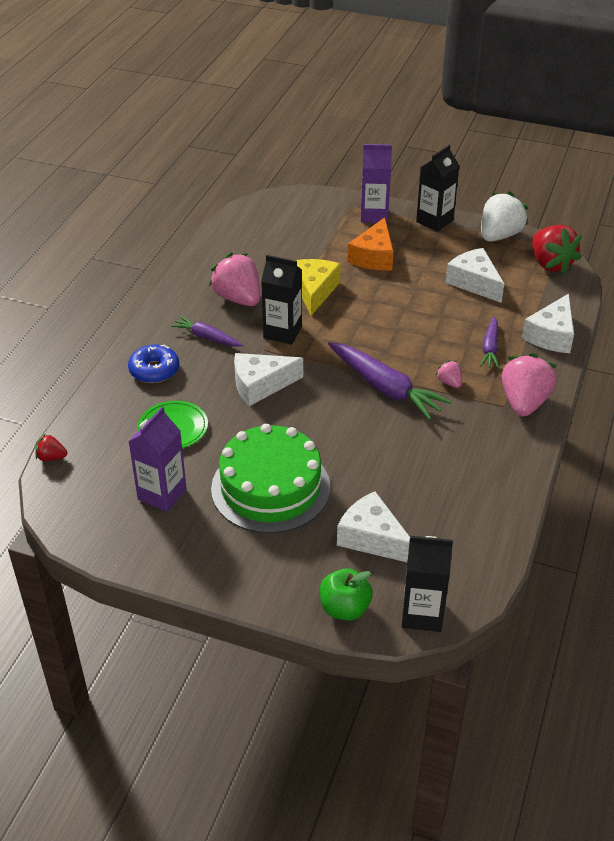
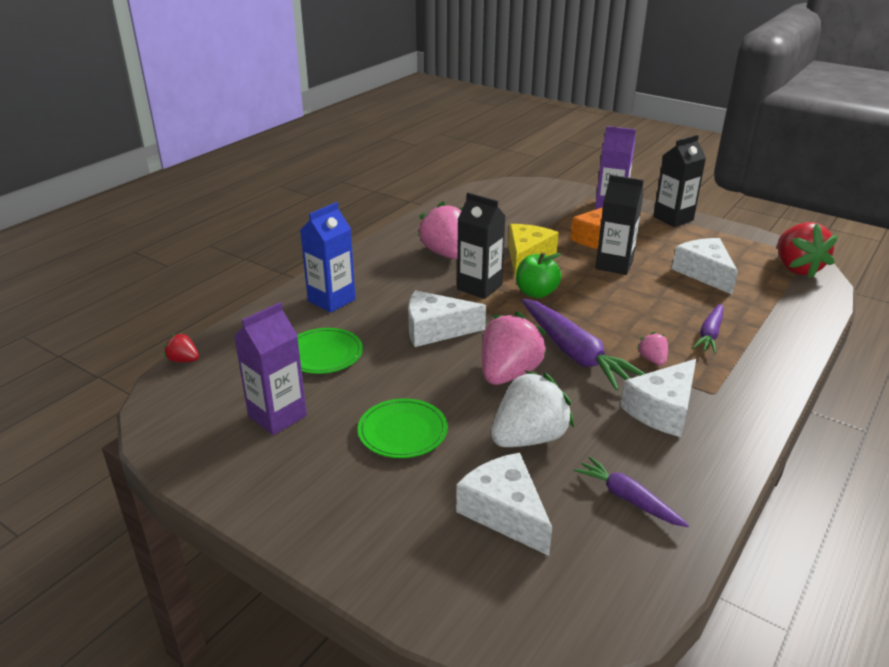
camera: 15 degrees right, 10 degrees down
(154, 370) = (331, 300): blue donut -> blue carton
(207, 337) = (399, 281): purple carrot -> purple carrot (628, 498)
(270, 487) = (402, 431): green cake -> green plate
(345, 608) = (436, 595): green apple -> green apple (536, 293)
(422, 614) = (541, 627): black carton -> black carton (614, 265)
(499, 236) = (741, 238): white strawberry -> white strawberry (529, 438)
(524, 402) = (741, 394): pink strawberry -> pink strawberry (508, 374)
(551, 335) = (787, 332): white cheese -> white cheese (662, 410)

